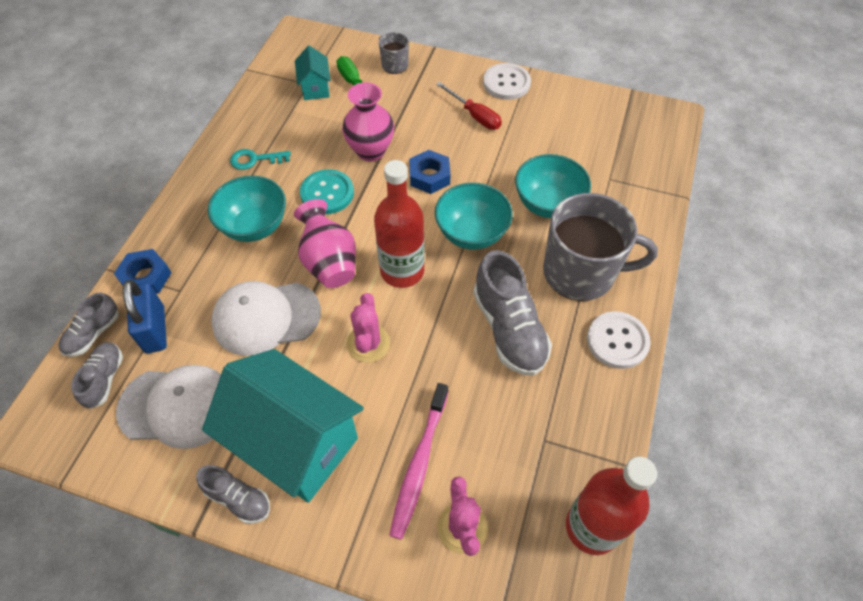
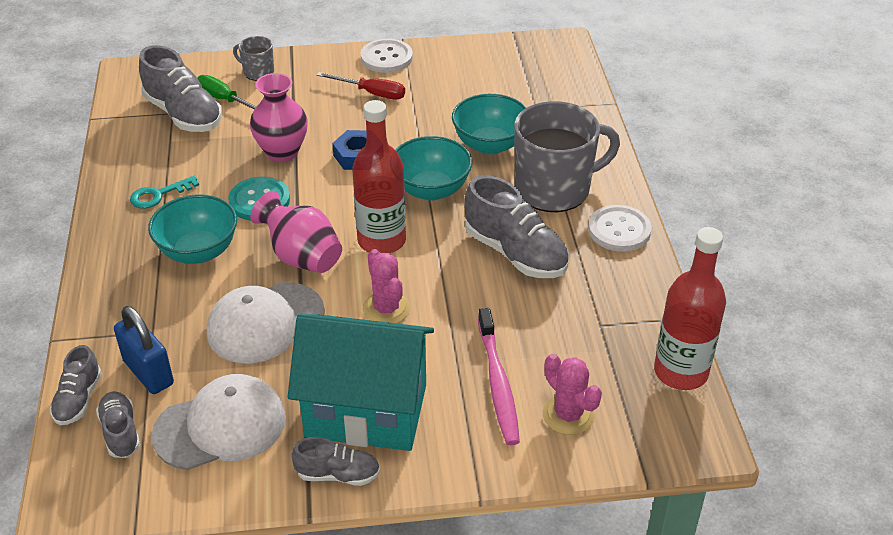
camera: 25 degrees left, 15 degrees down
(145, 277) = (104, 332): blue nut -> none
(315, 88) = (184, 114): turquoise house -> grey shoe

